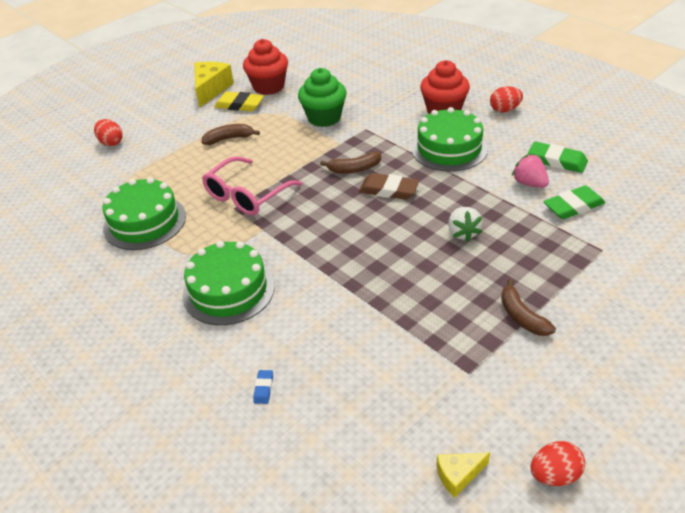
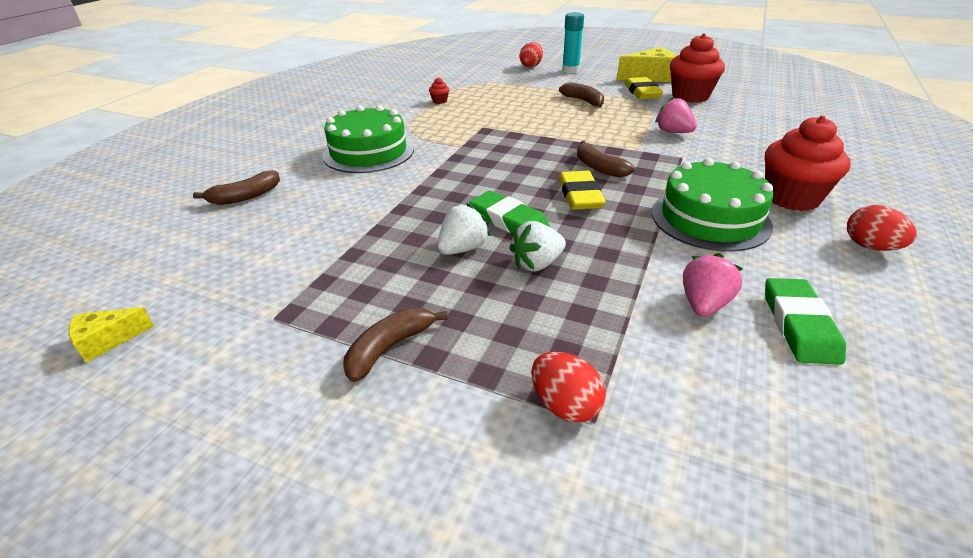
camera: 65 degrees right, 5 degrees down
(144, 222) = (440, 101): green cake -> red cupcake
(149, 124) = (570, 70): none -> turquoise glue stick
(247, 195) = (506, 128): pink glasses -> none
(263, 388) = (245, 197): blue eraser -> brown banana
(324, 118) = (673, 132): green cupcake -> pink strawberry
(388, 190) = (580, 195): brown eraser -> yellow eraser
(428, 262) = (463, 249): none -> white strawberry
(458, 476) = (107, 340): yellow cheese -> yellow cheese turned 75 degrees counterclockwise
(554, 475) = (84, 432): red egg -> red egg (565, 405)
(573, 206) = (689, 365): green eraser -> green eraser (509, 220)

